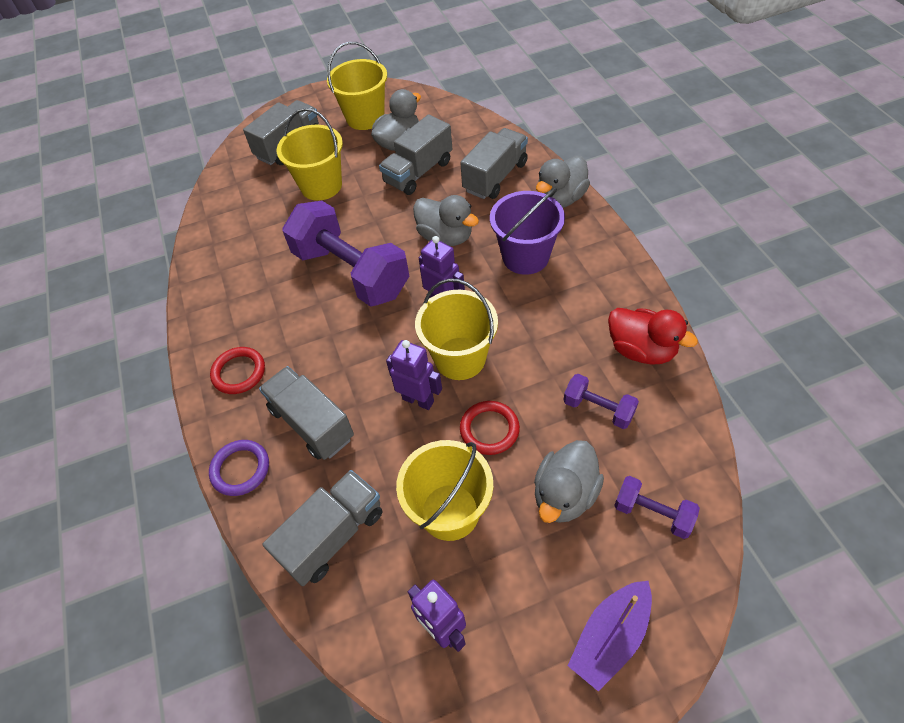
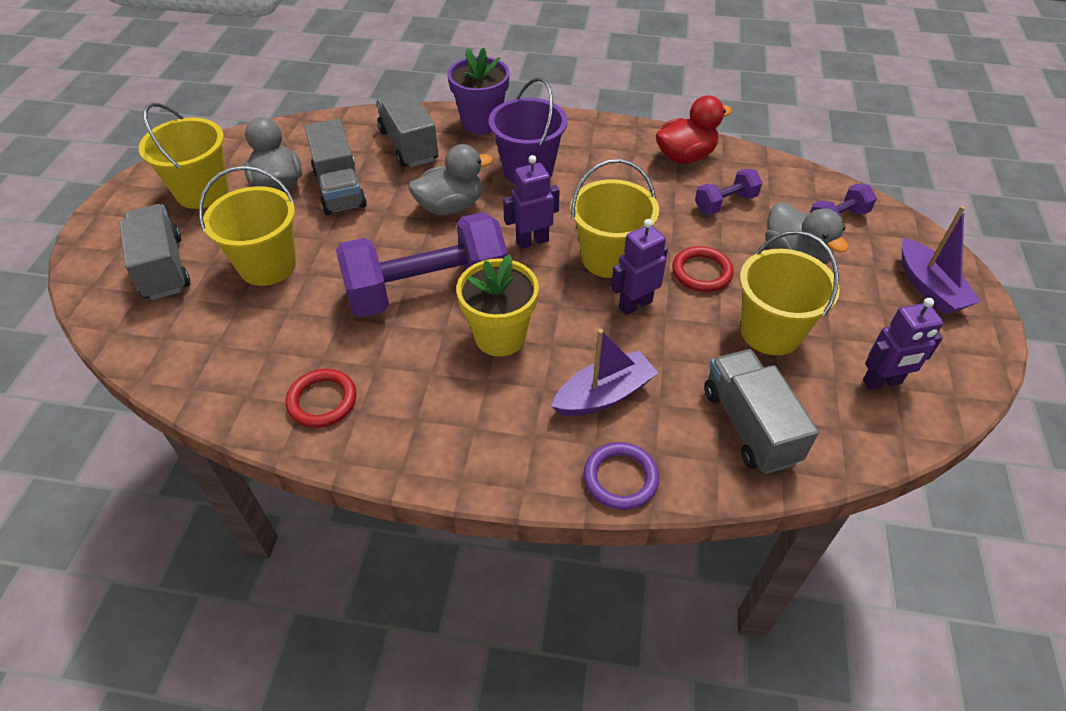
camera: 65 degrees left, 5 degrees down
(239, 372) = (483, 436): red ring -> red ring (322, 401)
(312, 423) = (604, 395): grey truck -> purple boat
(332, 335) = (500, 336): none -> yellow flower pot
(560, 199) = (481, 123): grey duck -> purple flower pot

